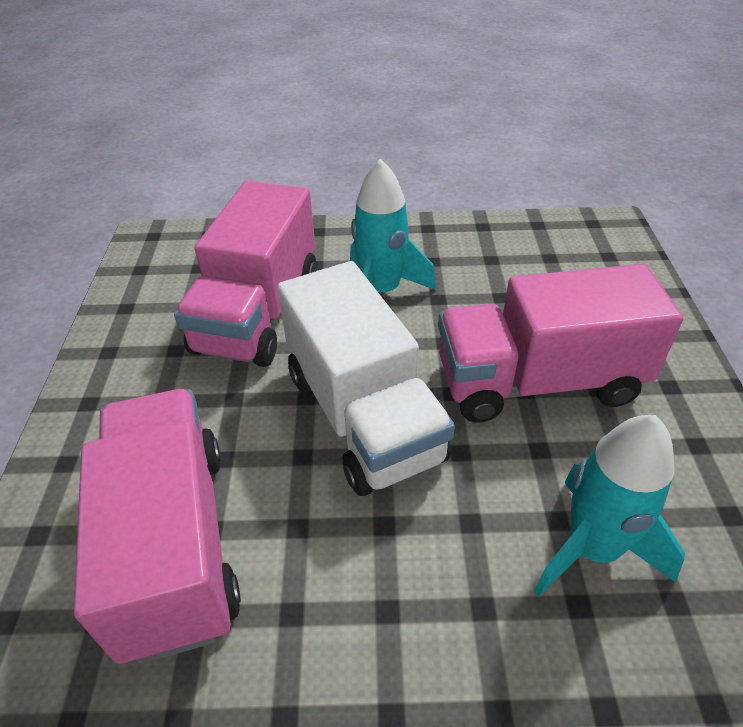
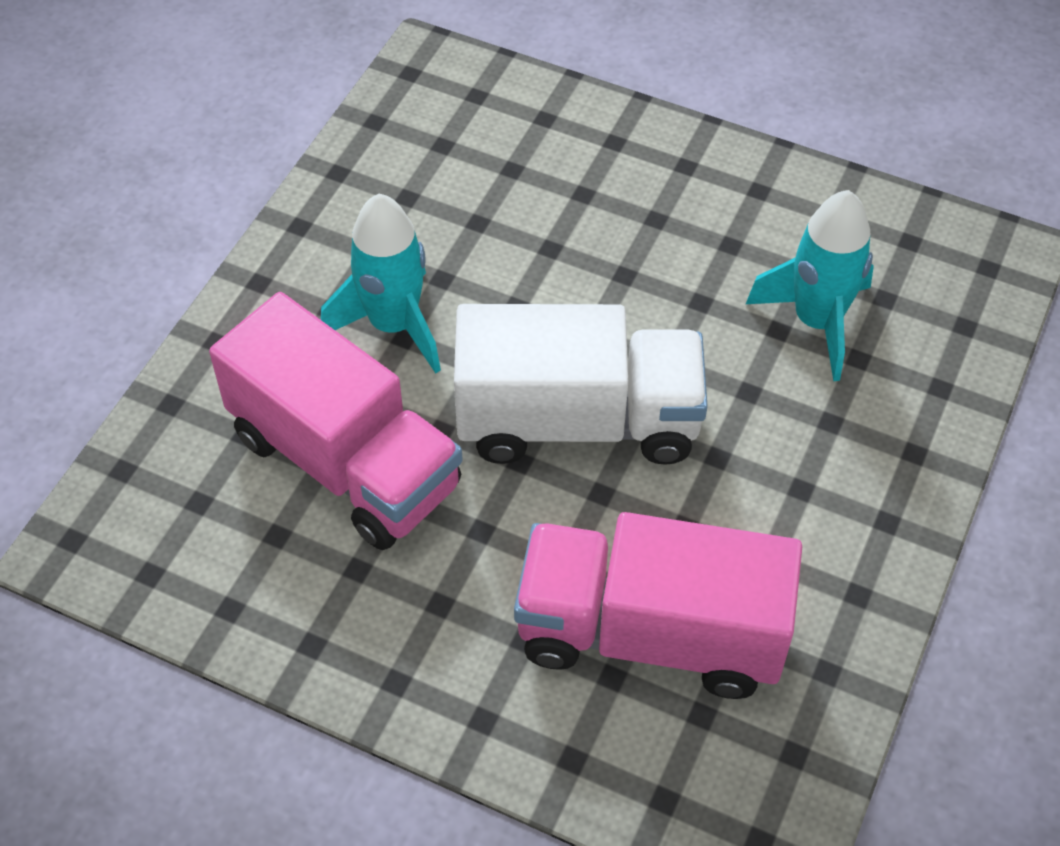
camera: 65 degrees left, 10 degrees up
(538, 382) = (621, 258): pink truck -> none

